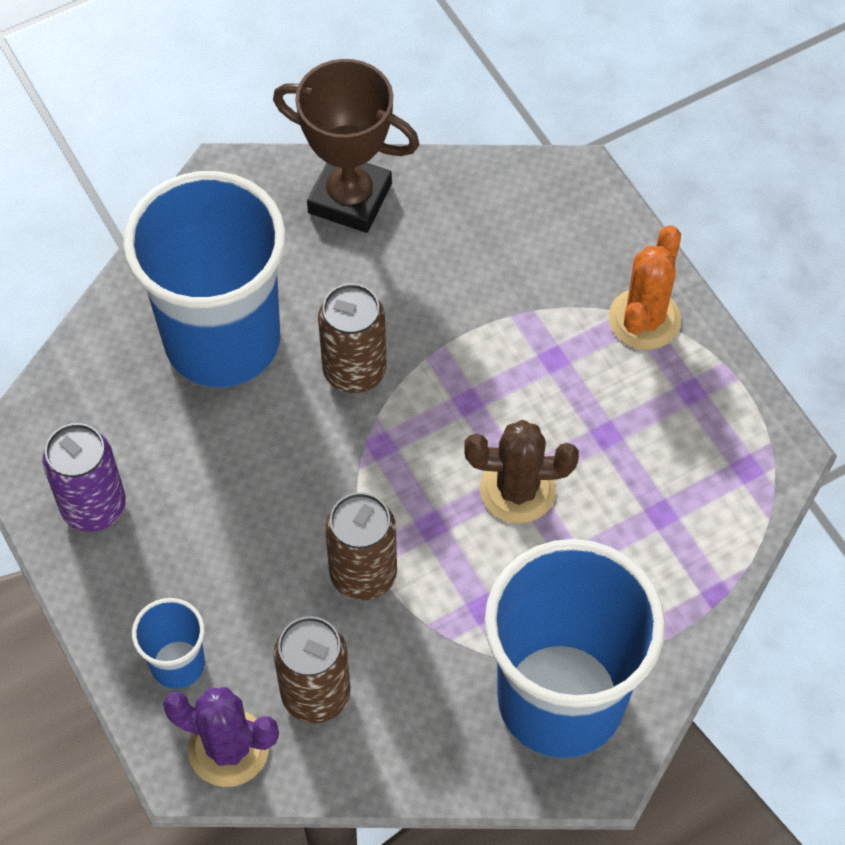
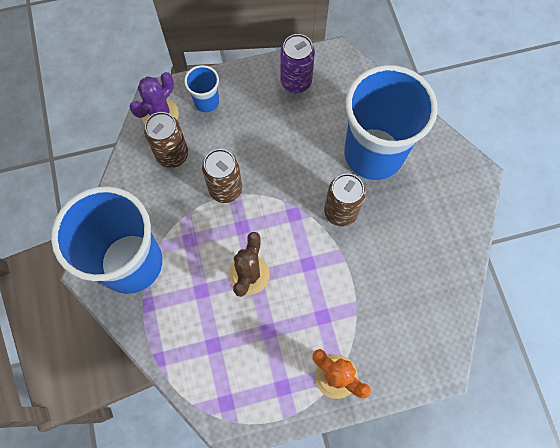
camera: 105 degrees right, 10 degrees up
(350, 198) = (451, 235): brown trophy -> none

